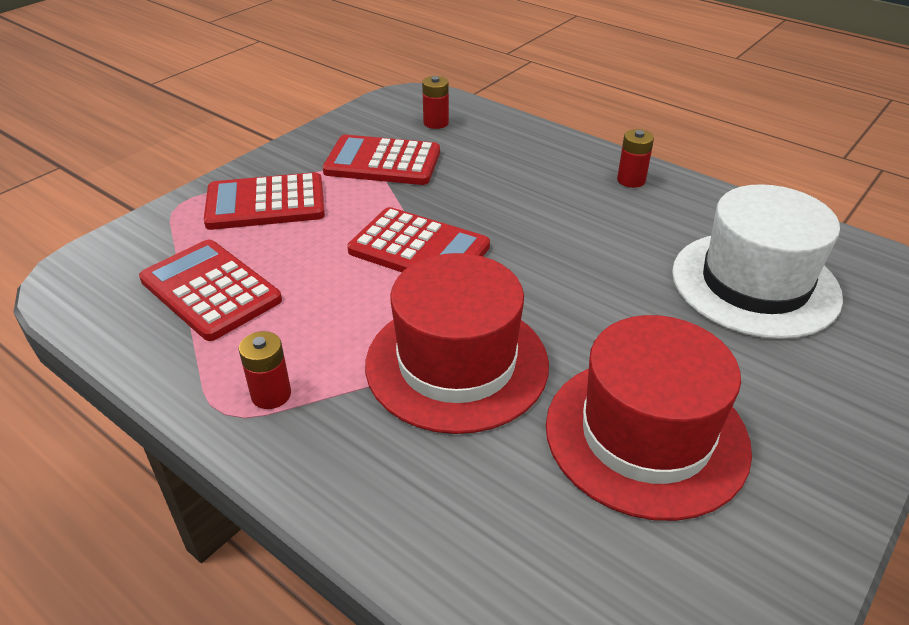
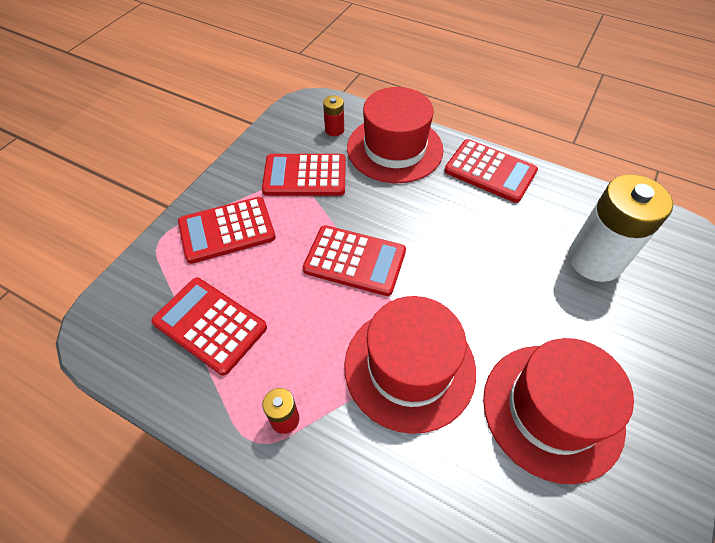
camera: 10 degrees left, 15 degrees up
(508, 147) = (394, 148): none -> red hat
(631, 180) = (490, 171): red battery -> red calculator
(754, 284) = (594, 260): white hat -> white battery

